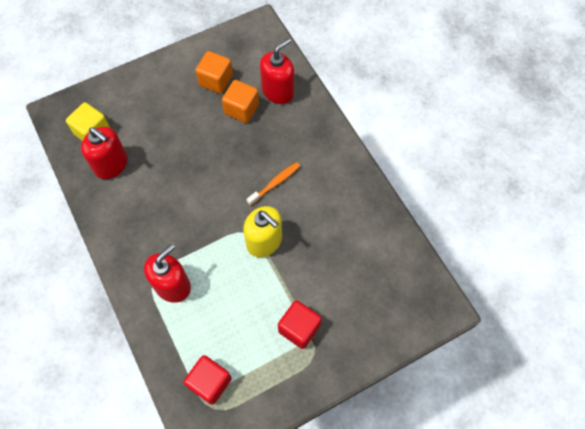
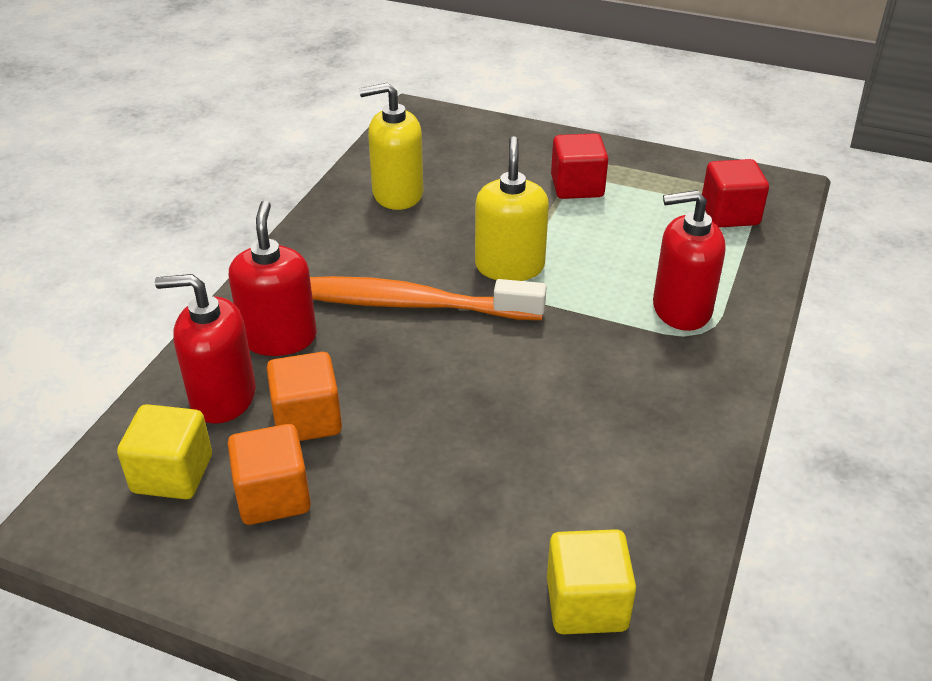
camera: 130 degrees left, 25 degrees down
(111, 165) = (610, 516): red soap dispenser -> red soap dispenser (279, 337)
(253, 60) = (172, 474): none -> yellow cube
(275, 183) = (408, 304): orange toothbrush -> orange toothbrush, size x2.01
(365, 237) = (397, 194): none -> yellow soap dispenser

